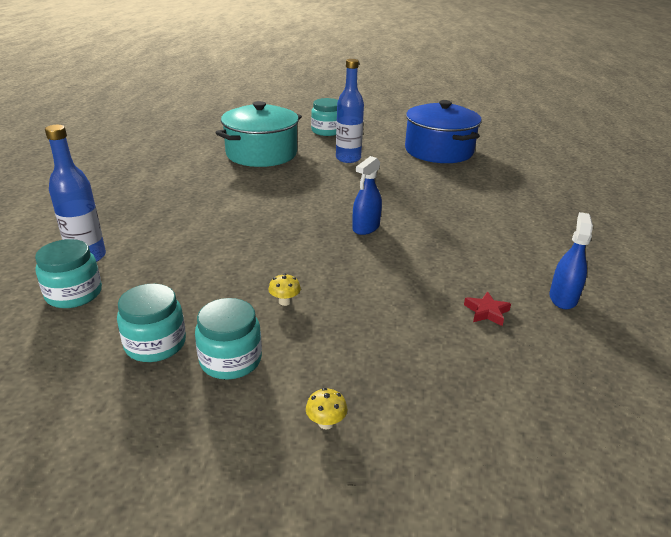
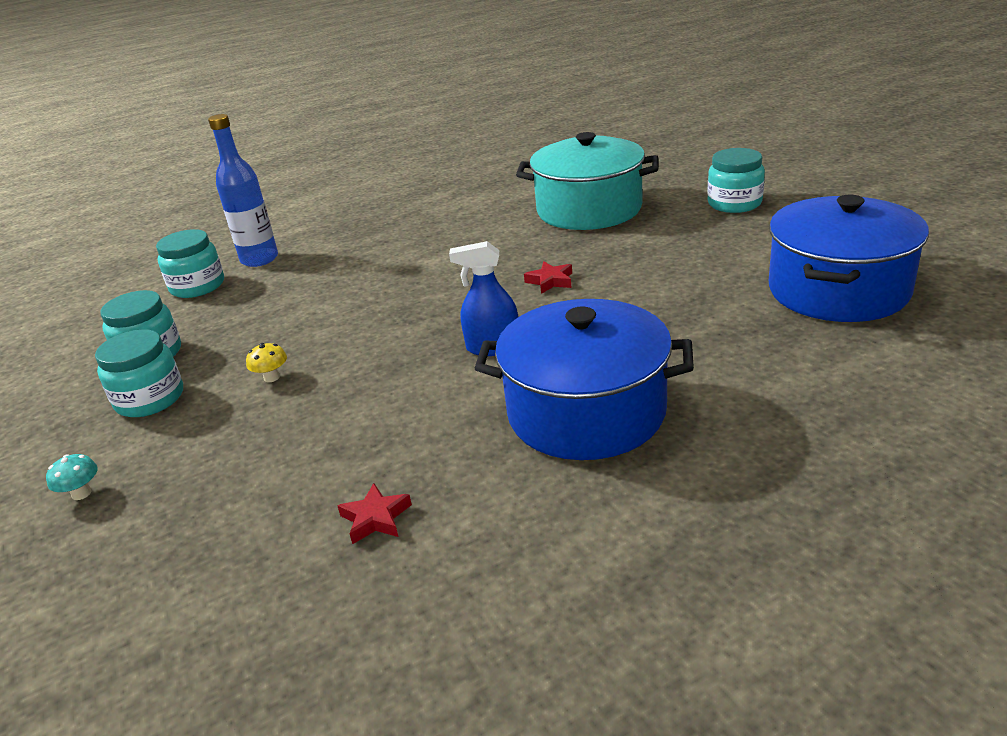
camera: 60 degrees right, 0 degrees up
(322, 190) = (550, 281): none -> red star
(326, 423) = (81, 493): yellow mushroom -> turquoise mushroom
(348, 158) = (674, 252): blue bottle -> none
(460, 230) = (586, 412): none -> blue pot
(563, 298) = (487, 578): blue spray bottle -> none

